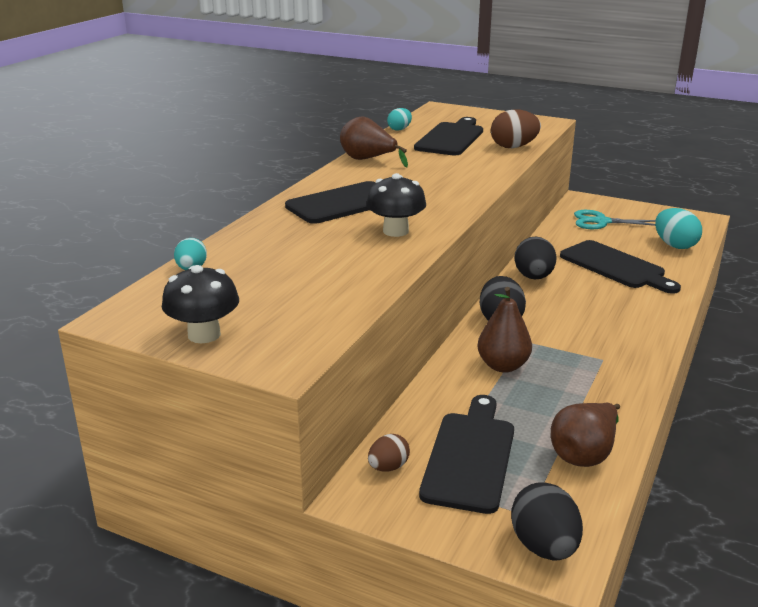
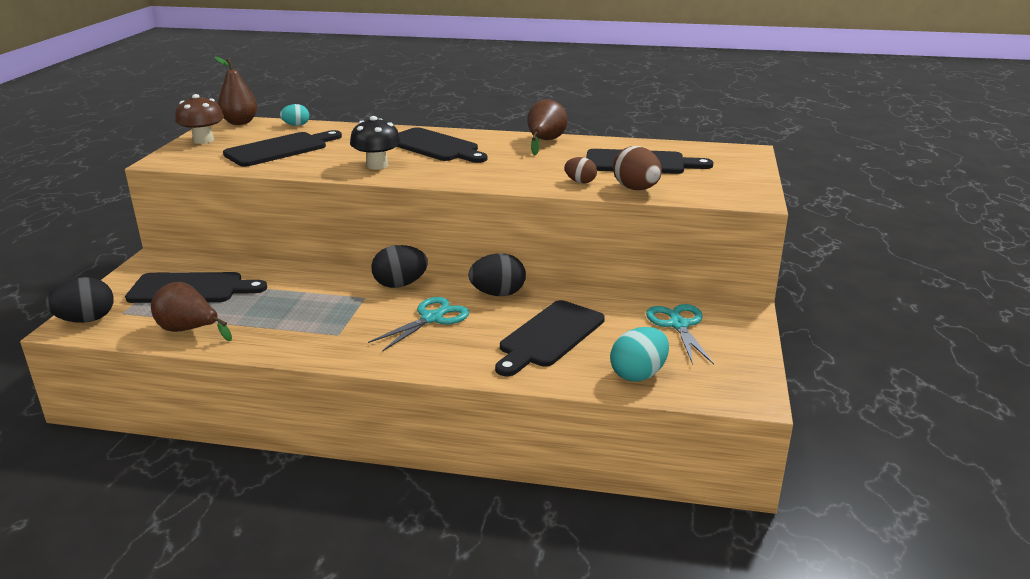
camera: 75 degrees right, 0 degrees up
(204, 335) = (203, 140): black mushroom -> brown mushroom
(294, 280) = (280, 149): none -> black cutting board
(388, 467) = (182, 264): brown egg -> brown egg (580, 182)
(399, 129) = (649, 143): turquoise egg -> none
(503, 366) = (319, 291): brown pear -> brown pear (240, 122)
(577, 311) = (432, 318): none -> turquoise scissors

